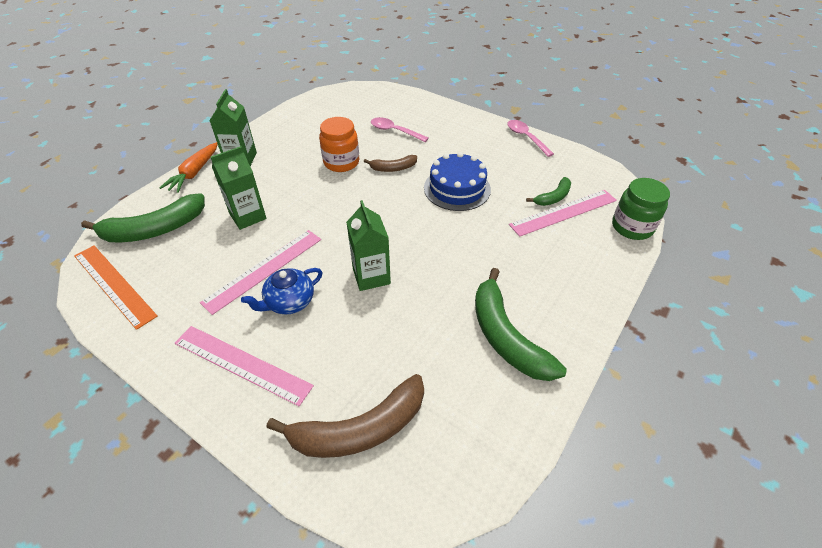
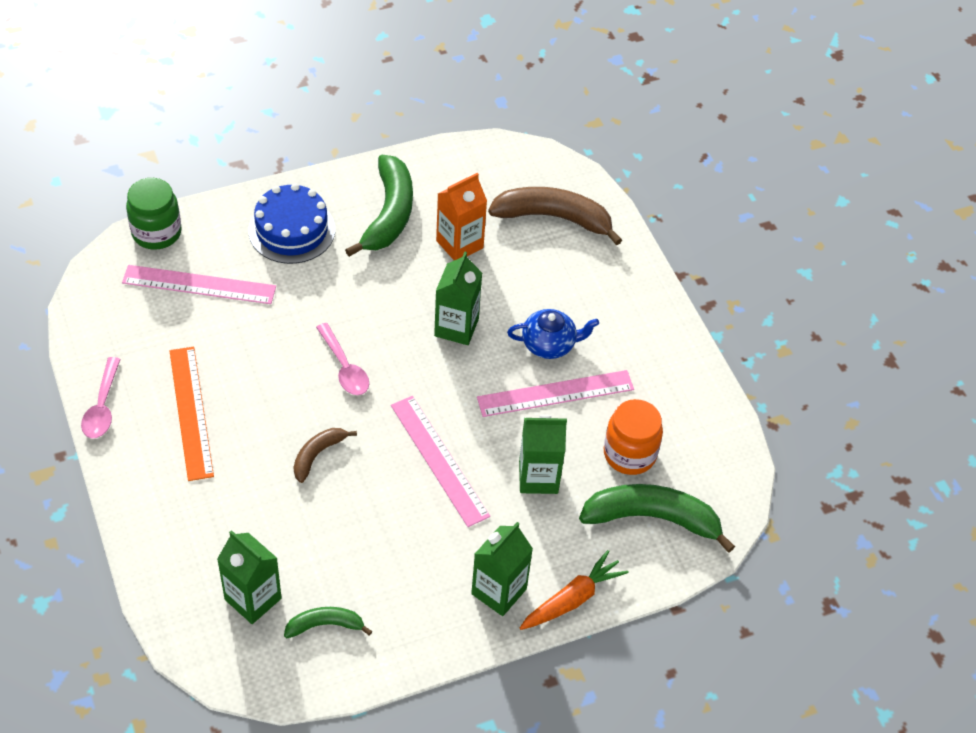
camera: 150 degrees left, 5 degrees up
(114, 285) = (713, 460): orange ruler -> orange ruler (191, 412)
(242, 364) = (618, 311): pink ruler -> pink ruler (439, 460)
(341, 162) = (373, 504): orange jar -> orange jar (629, 454)
(367, 110) = (253, 599): none -> green carton
(393, 168) = (317, 455): brown banana -> brown banana turned 75 degrees counterclockwise
(394, 131) = (255, 525): pink spoon -> pink spoon (344, 367)
(425, 344) = (459, 244): none -> orange carton
(457, 188) = (274, 379): blue cake -> blue cake (292, 230)
(553, 197) = (186, 307): green banana -> green banana (325, 625)

